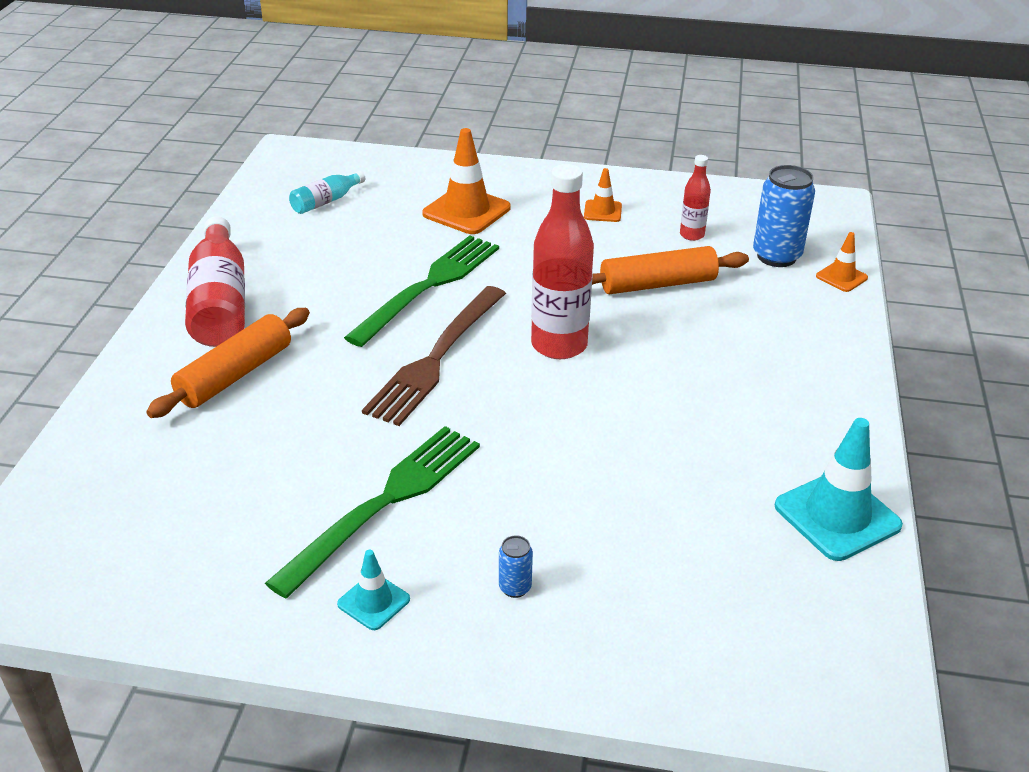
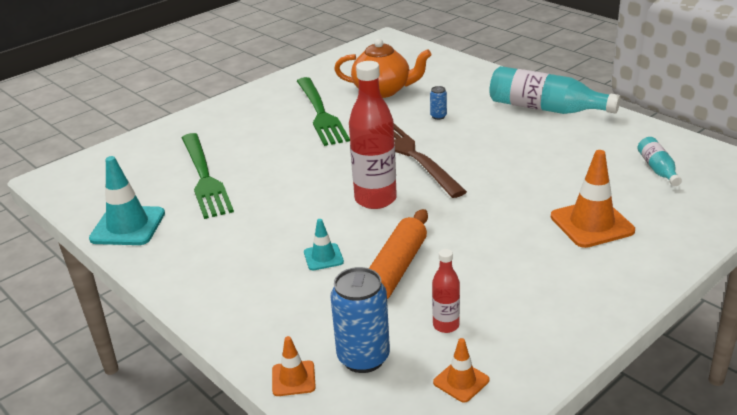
camera: 130 degrees right, 5 degrees down
(220, 302) = (545, 108): red bottle -> turquoise bottle
(235, 375) = (465, 100): orange rolling pin -> none
(253, 471) = (383, 91): none -> orange teapot
(373, 602) = (270, 98): turquoise traffic cone -> turquoise traffic cone (323, 257)
(430, 285) = (495, 176): green fork -> green fork (205, 178)
(515, 587) = (230, 127): blue can -> blue can (438, 116)
(602, 211) = (532, 293): orange traffic cone -> orange traffic cone (461, 381)

